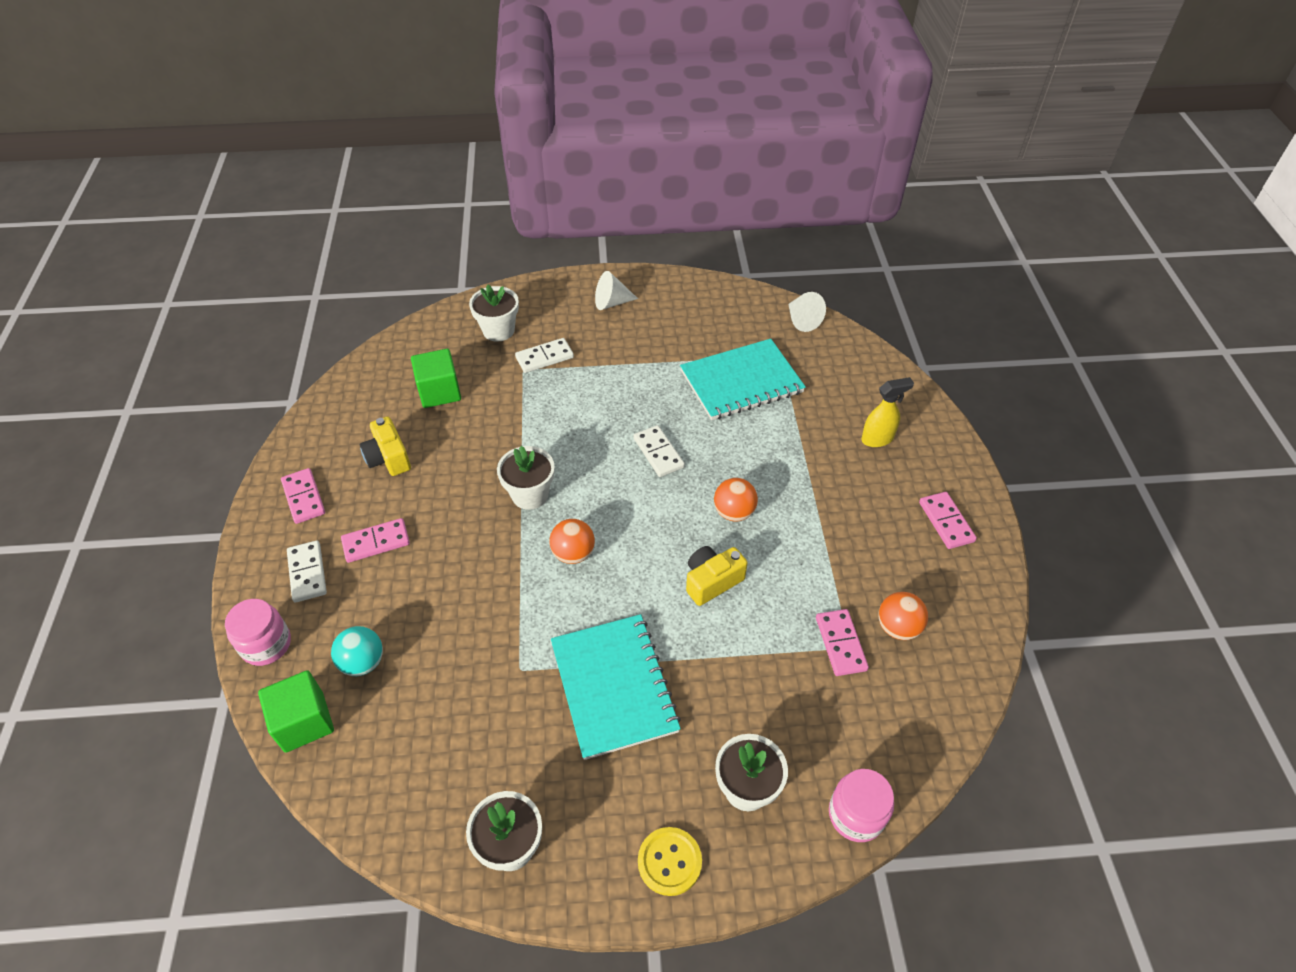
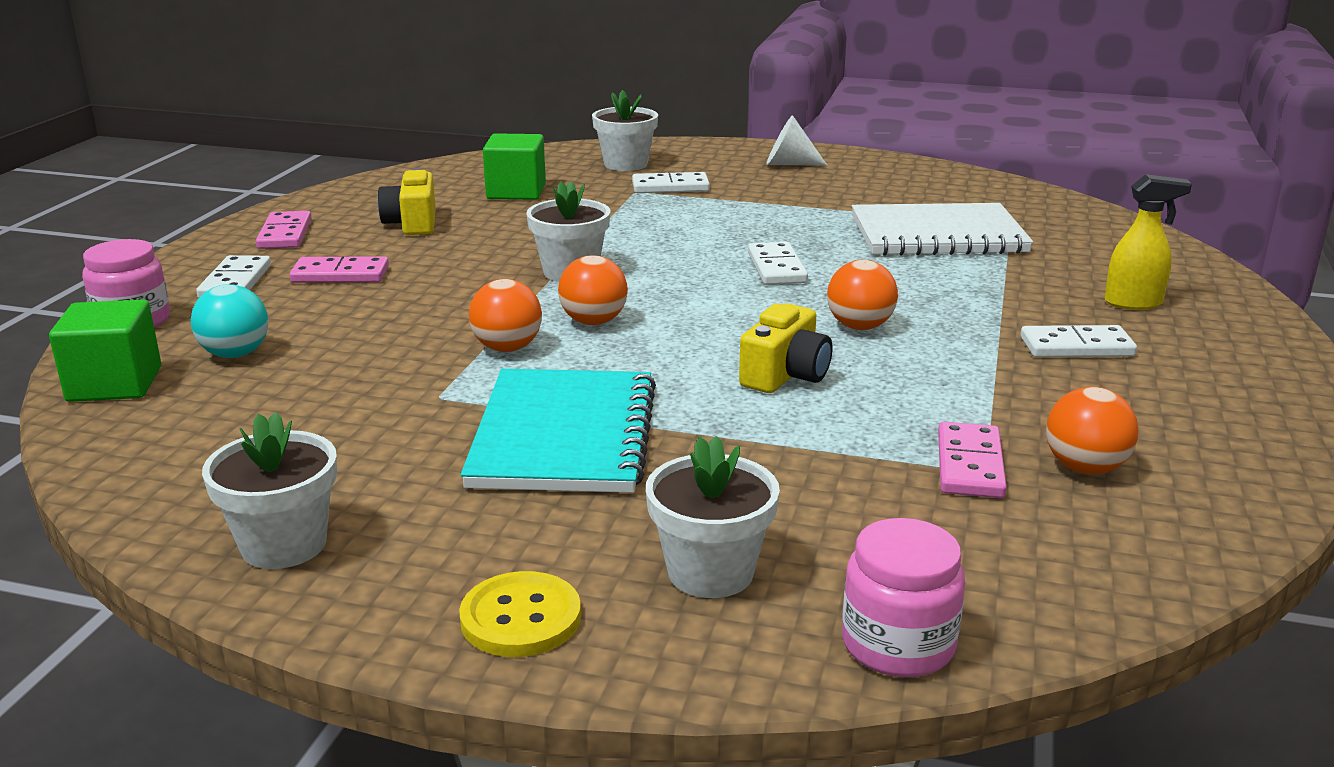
camera: 20 degrees right, 25 degrees down
(534, 601) = (507, 348): none -> orange ball
(712, 581) = (785, 375): yellow camera -> yellow camera turned 135 degrees clockwise
(741, 382) = (937, 235): turquoise notebook -> white notebook
(802, 320) = (1059, 204): white cone -> none
(860, 500) = (1076, 347): none -> white domino
(946, 522) = (1224, 387): pink domino -> none

